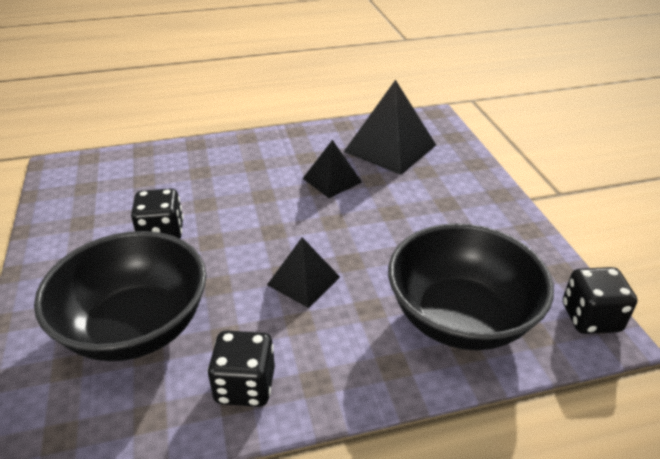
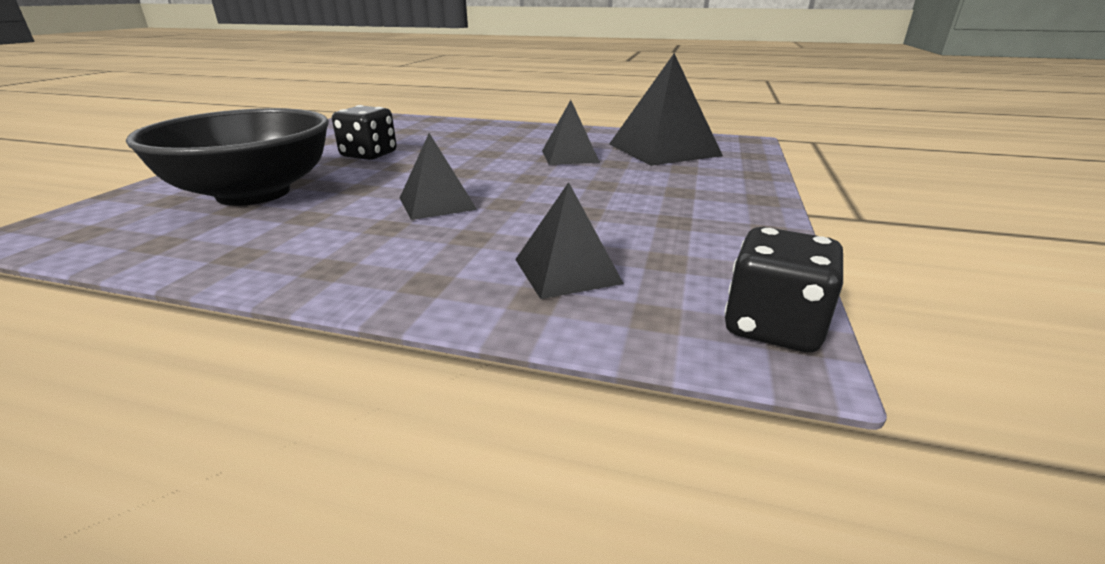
camera: 30 degrees right, 10 degrees down
(245, 386) = (262, 249): black dice -> none
(460, 318) = (567, 271): black bowl -> black pyramid

